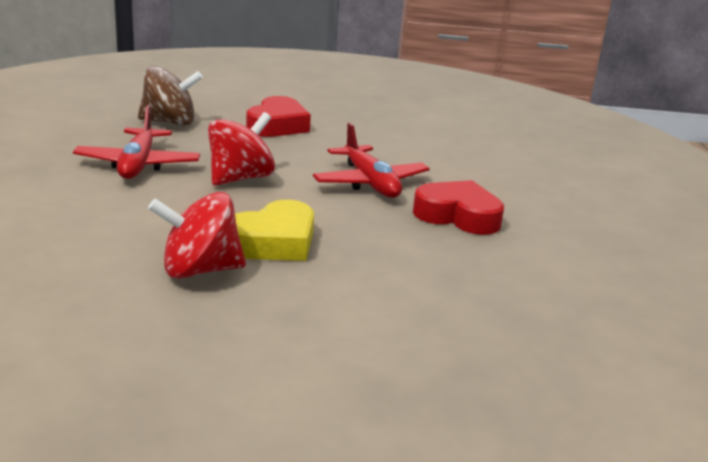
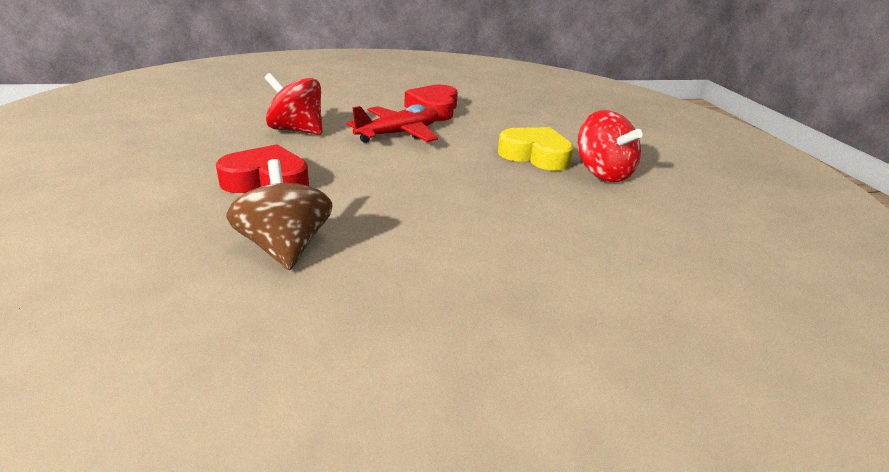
camera: 105 degrees left, 5 degrees up
(138, 165) = (445, 236): red plane -> none
(240, 178) = (433, 181): red spinning top -> red spinning top (296, 130)

